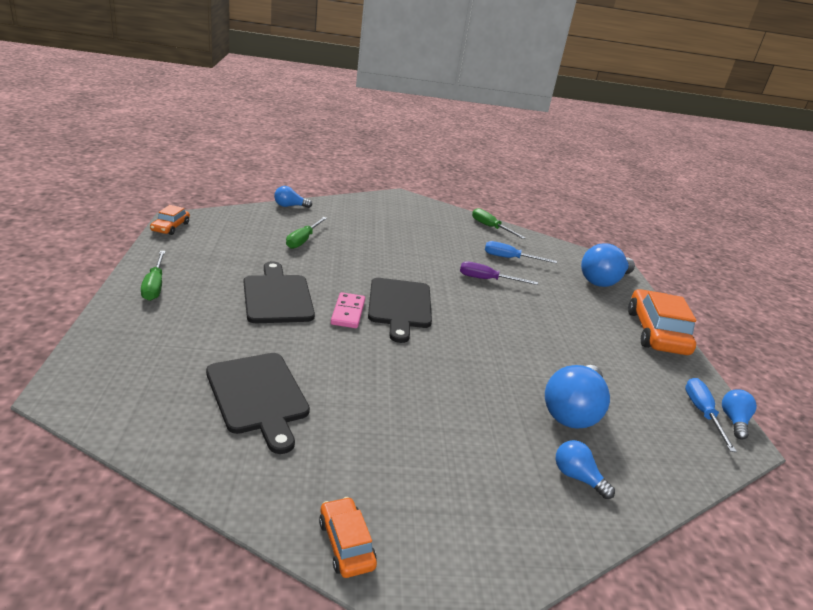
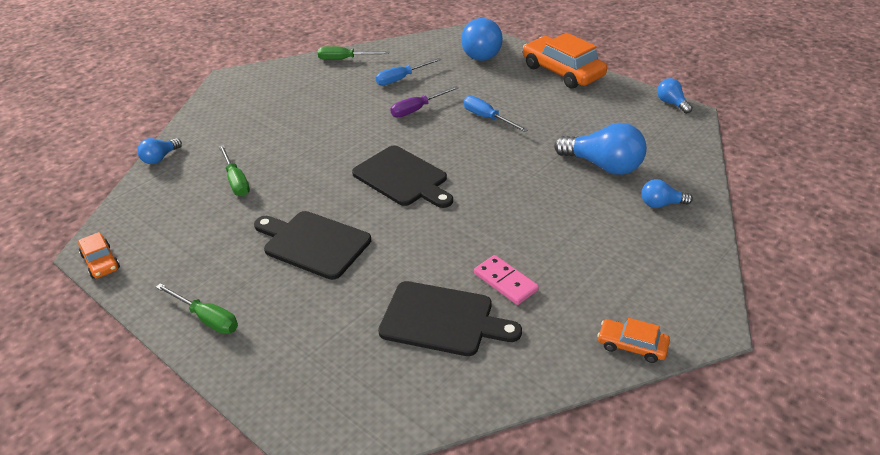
camera: 40 degrees left, 10 degrees up
(348, 312) = (381, 212): pink domino -> pink domino (505, 282)
(572, 411) = (603, 166): blue light bulb -> blue light bulb turned 45 degrees counterclockwise
(702, 413) = (654, 111): blue screwdriver -> blue screwdriver (487, 118)

